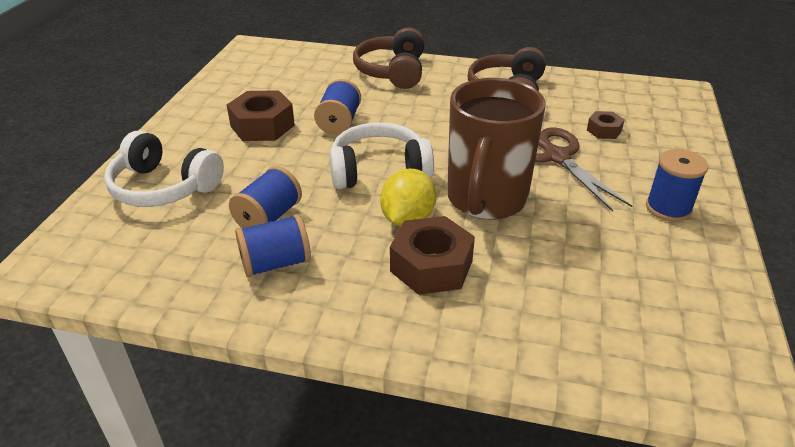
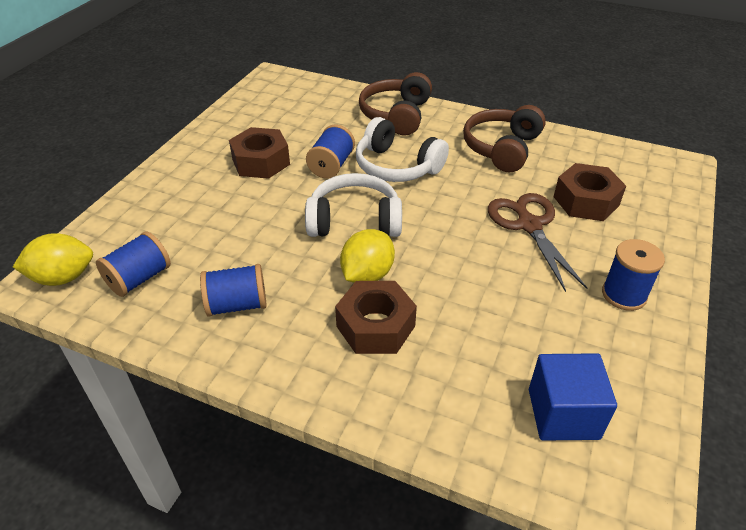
camera: 10 degrees right, 5 degrees up
(67, 259) = (63, 277): none -> yellow lemon
(164, 187) = (159, 216): white headphones -> white headphones (397, 166)
(269, 217) = (243, 257): blue spool -> blue spool (139, 278)
(486, 200) = (446, 264): brown mug -> none
(604, 130) = (586, 201): brown nut -> brown nut, size x1.86
(647, 323) = (563, 414): none -> blue cube

